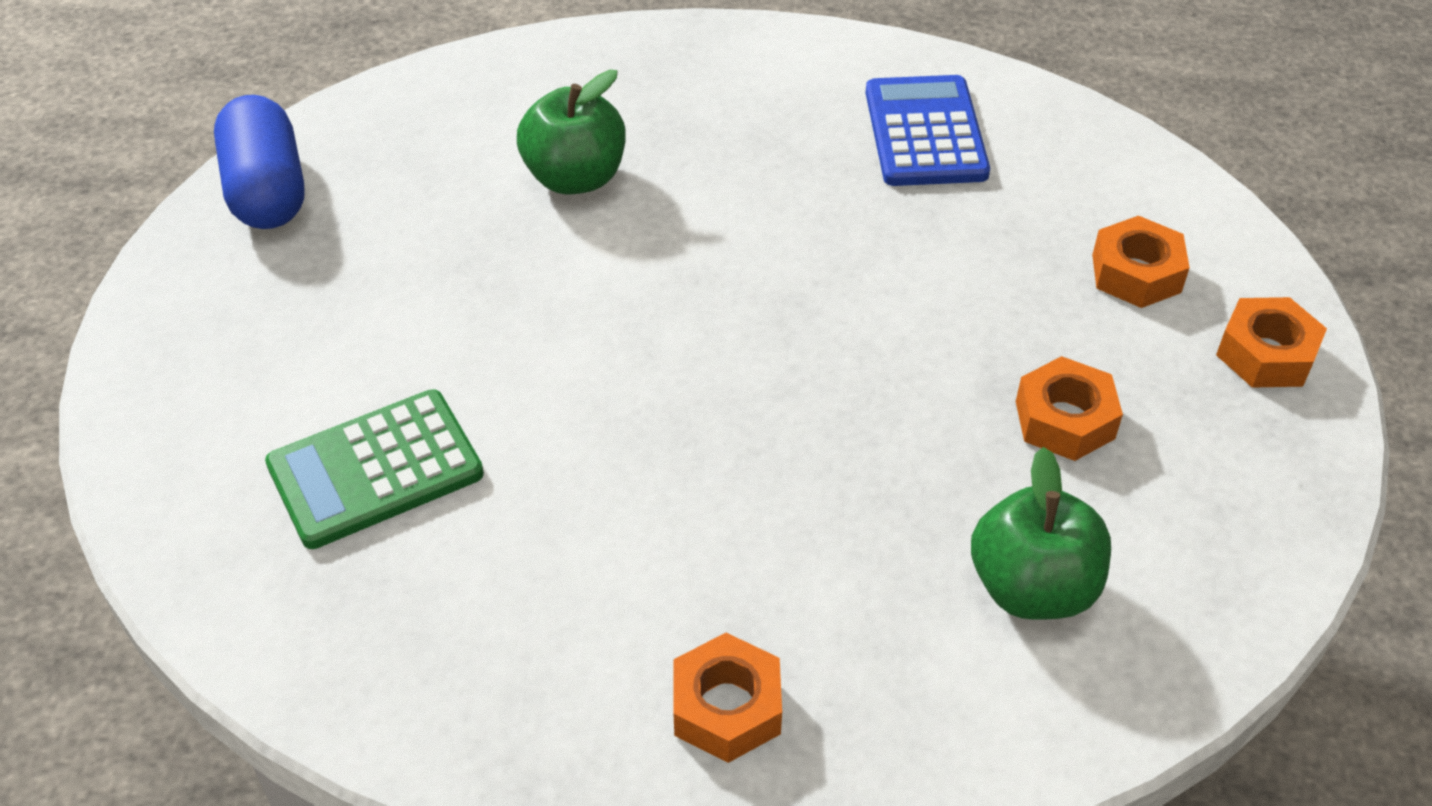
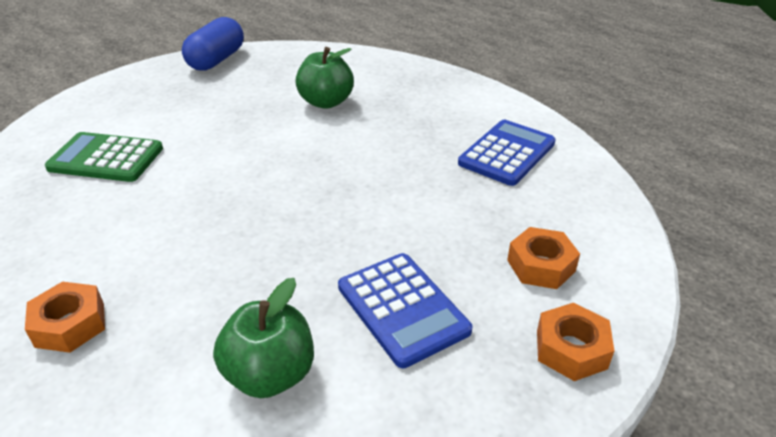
camera: 40 degrees right, 10 degrees down
(1064, 420) = (402, 309): orange nut -> blue calculator

